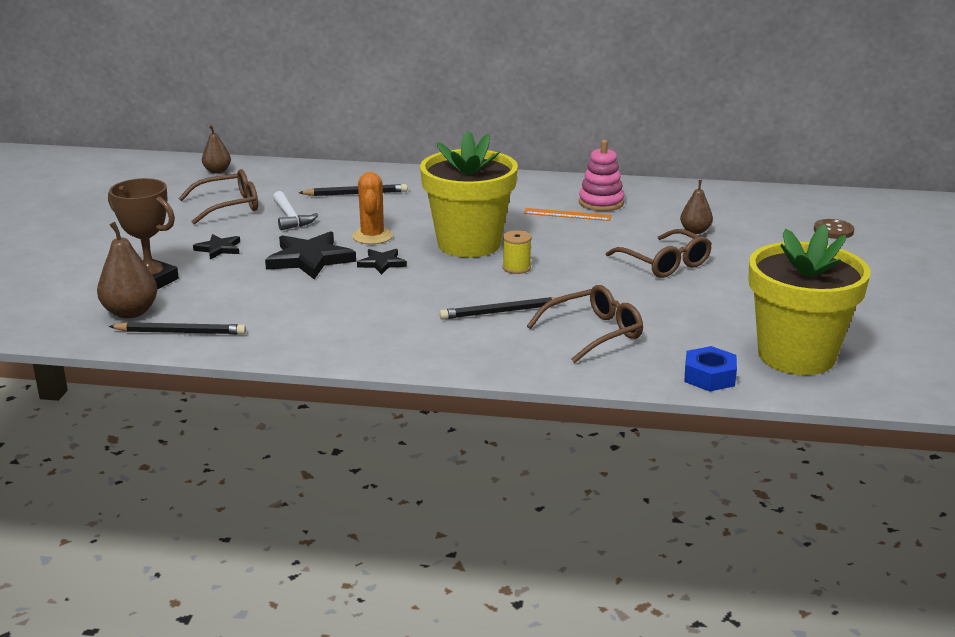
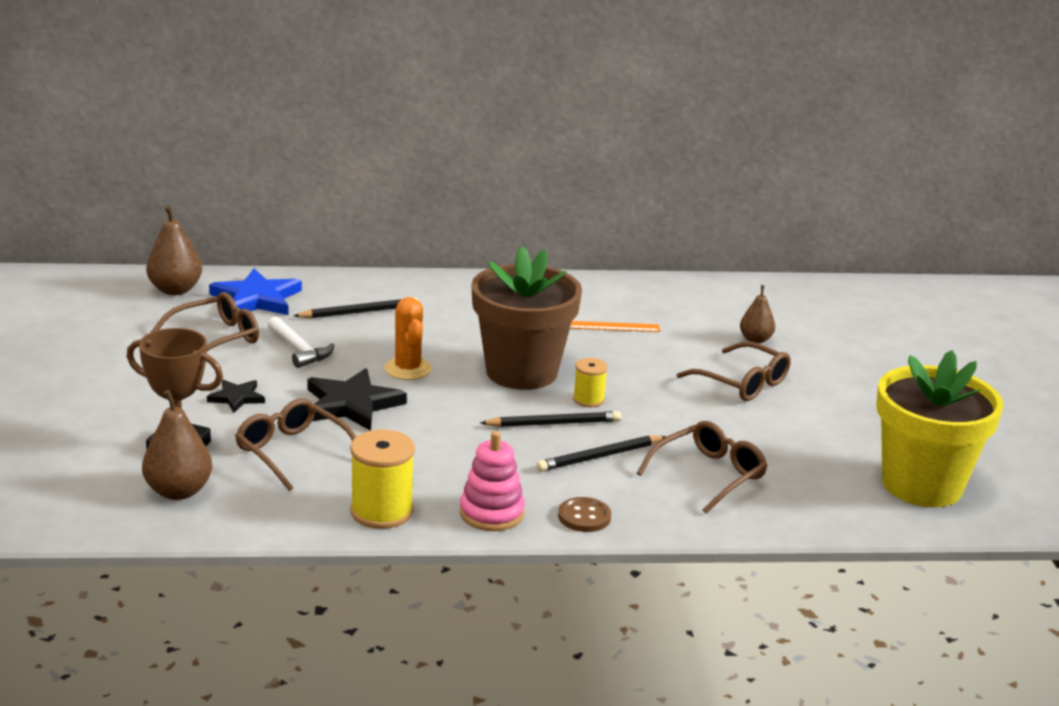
camera: 15 degrees left, 0 degrees up
(181, 332) = (253, 512): black pencil -> black pencil (553, 423)
(217, 171) = (175, 290): brown pear -> brown pear, size x1.57
(240, 291) = (293, 452): none -> brown glasses
(278, 180) = (256, 299): none -> blue star
(287, 340) = (381, 511): none -> yellow spool
(382, 263) = (437, 404): black star -> none
(469, 244) = (521, 372): yellow flower pot -> brown flower pot
(601, 203) = (640, 309): pink stacking toy -> pink stacking toy (492, 513)
(709, 377) = (848, 517): blue nut -> none
(833, 231) = (894, 330): brown button -> brown button (584, 517)

